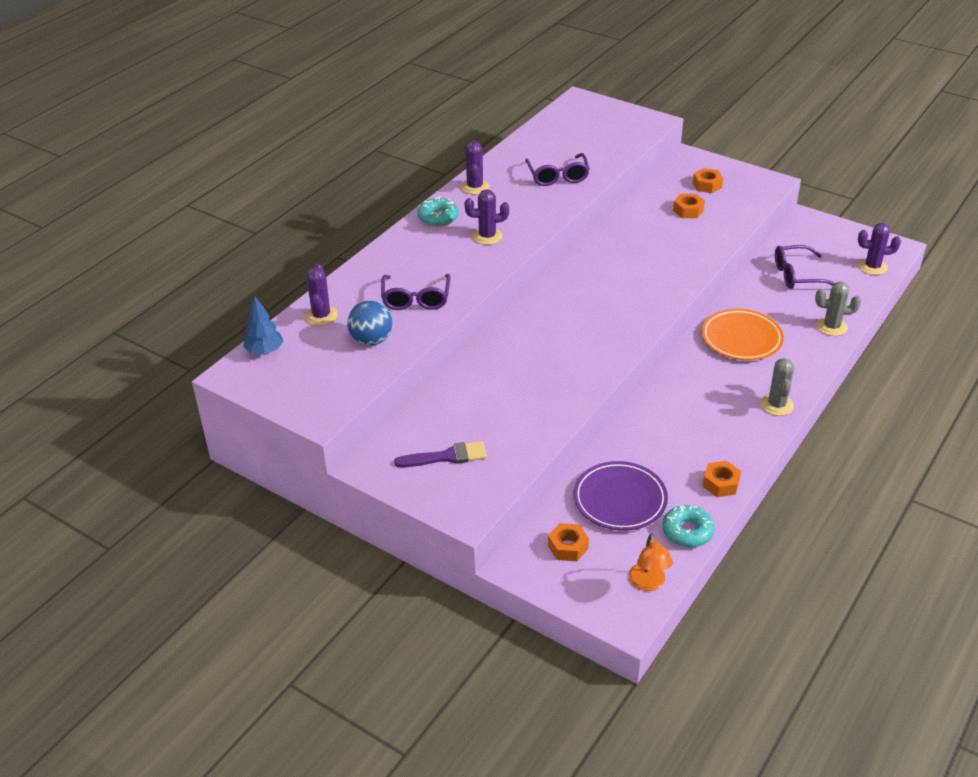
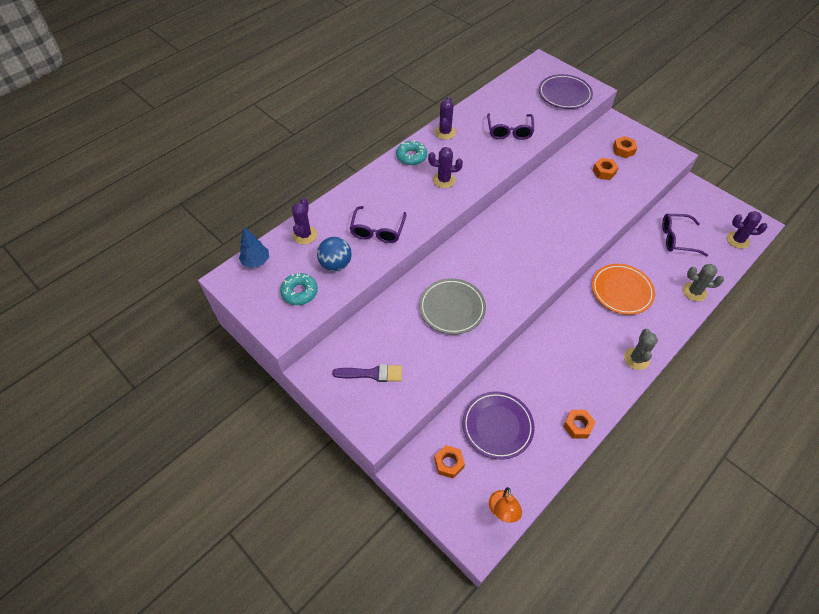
camera: 10 degrees right, 15 degrees up
(531, 375) = (452, 308): none -> grey plate
(618, 130) = (564, 94): none -> purple plate
(687, 531) = (542, 467): turquoise donut -> turquoise donut (299, 292)

